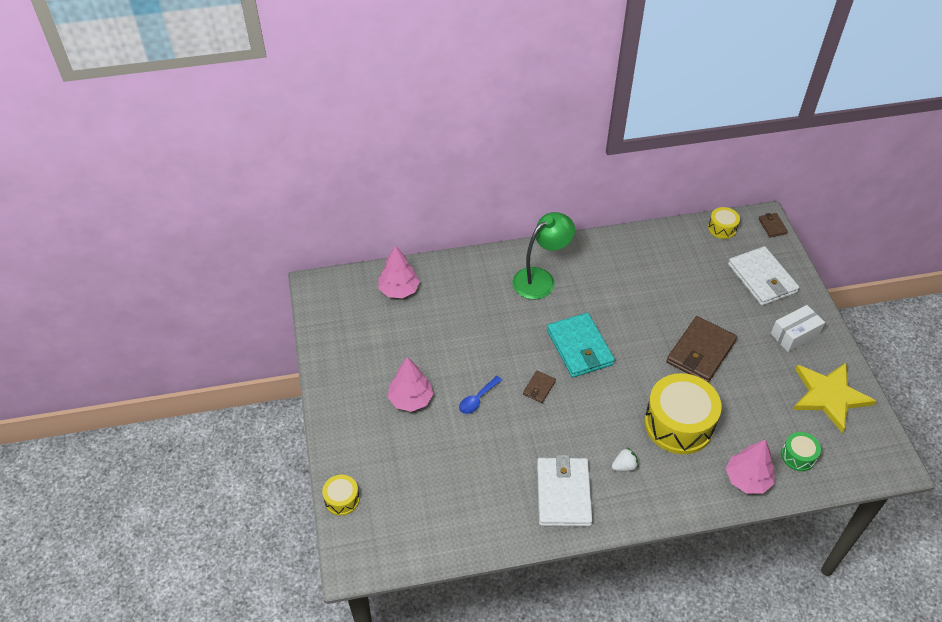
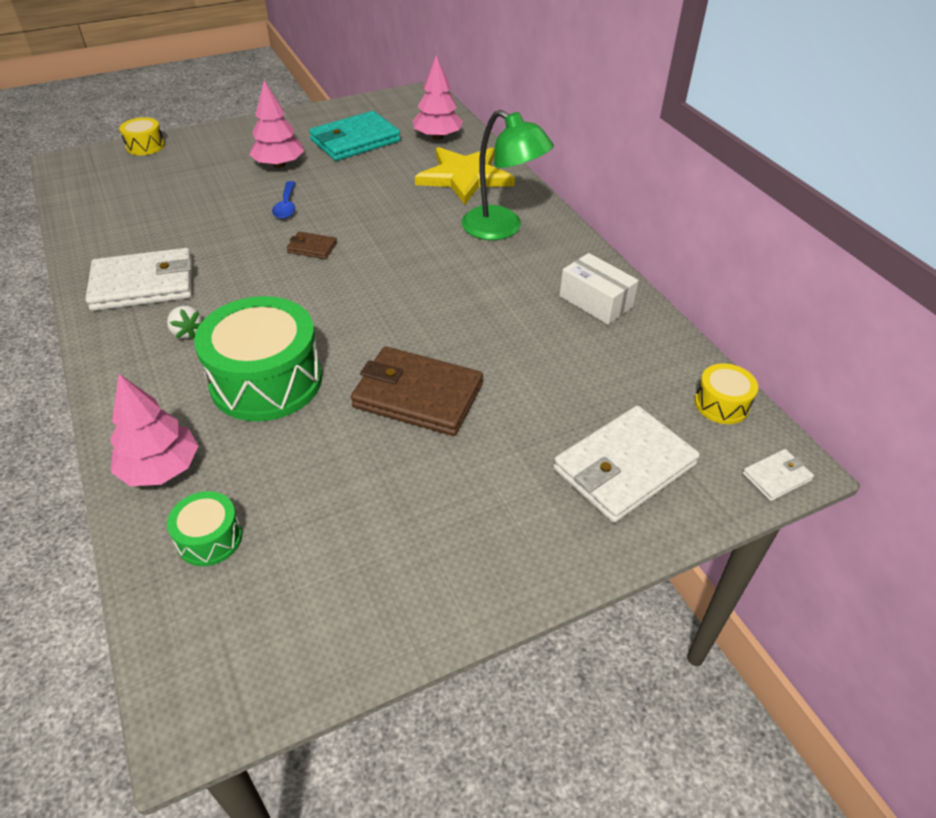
camera: 75 degrees right, 5 degrees down
(477, 399) = (286, 206): blue spoon -> blue spoon turned 120 degrees counterclockwise
(580, 347) = (390, 273): turquoise wallet -> turquoise wallet (355, 141)
(678, 424) = (266, 381): yellow drum -> green drum
(772, 226) = (776, 477): brown wallet -> white wallet
(794, 335) = (500, 523): white box -> white box (596, 301)
(829, 396) = (357, 586): yellow star -> yellow star (464, 177)

